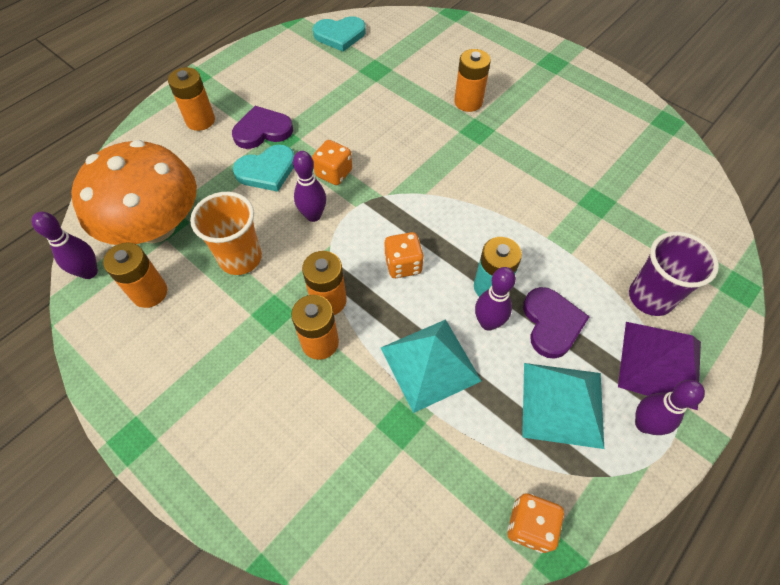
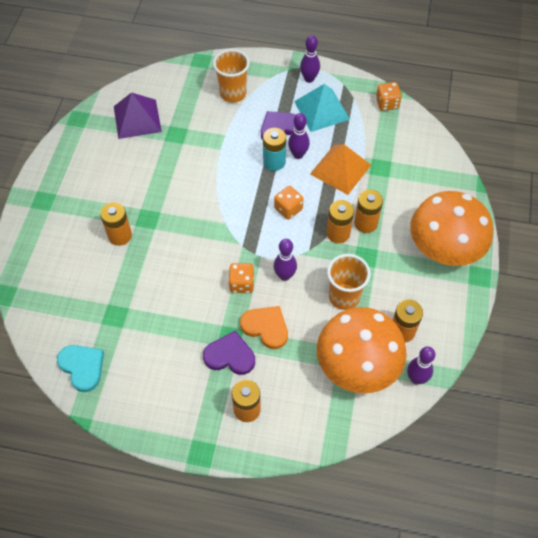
camera: 120 degrees left, 0 degrees up
(207, 422) = (444, 248): none -> orange mushroom
(262, 130) = (230, 356): purple heart -> purple heart turned 150 degrees clockwise
(267, 170) = (266, 327): turquoise heart -> orange heart
(430, 363) = (340, 169): turquoise pyramid -> orange pyramid
(650, 297) = (233, 93): purple cup -> orange cup
(660, 363) = (272, 81): purple pyramid -> purple pyramid (137, 119)

